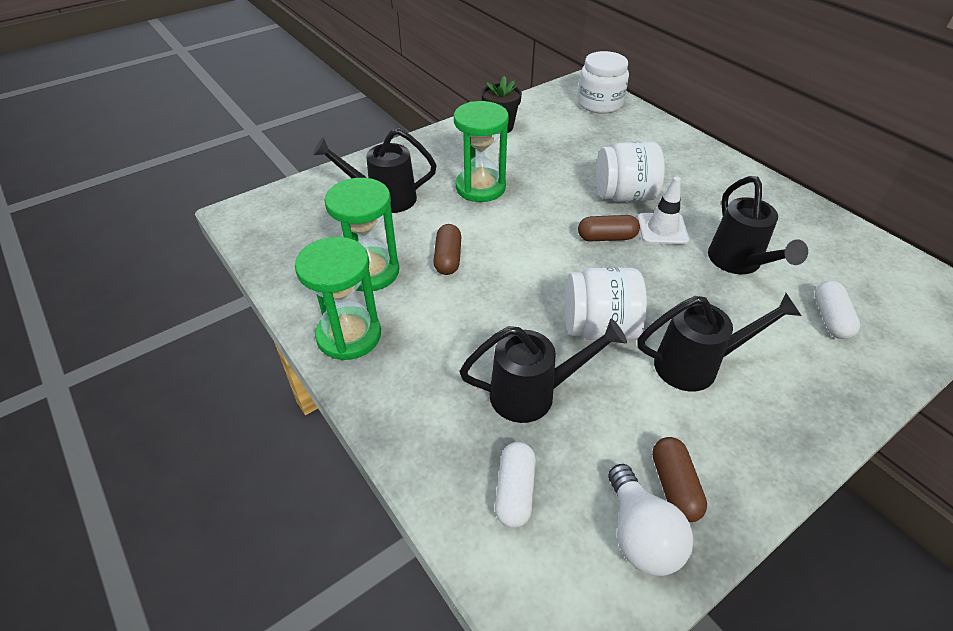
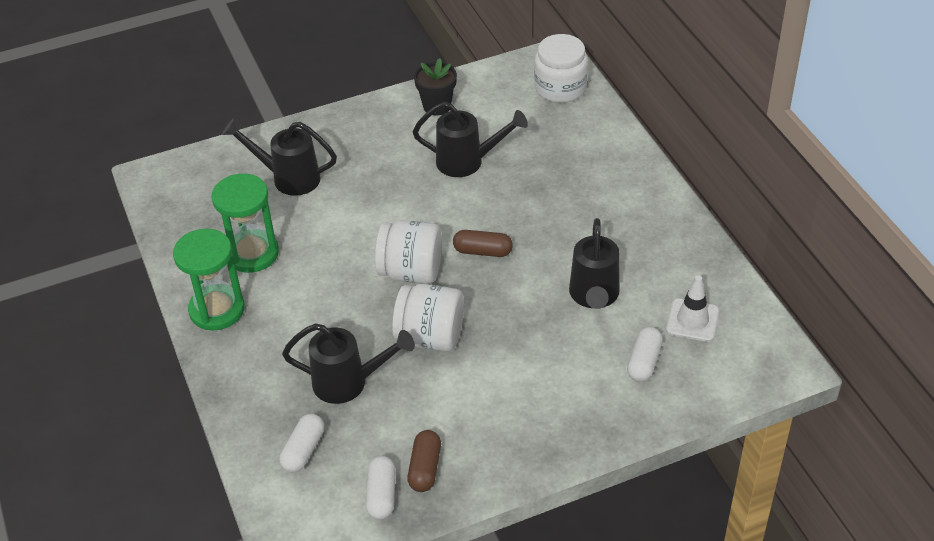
camera: 15 degrees right, 0 degrees up
(448, 258) = (325, 250): brown capsule -> none
(480, 187) = (386, 178): green hourglass -> none
(624, 195) = (524, 208): white jar -> white jar (411, 272)
(640, 535) = (381, 495): white light bulb -> white capsule
(662, 229) = (541, 250): white traffic cone -> white traffic cone (692, 320)
(696, 365) = (497, 382): black watering can -> black watering can (467, 162)

